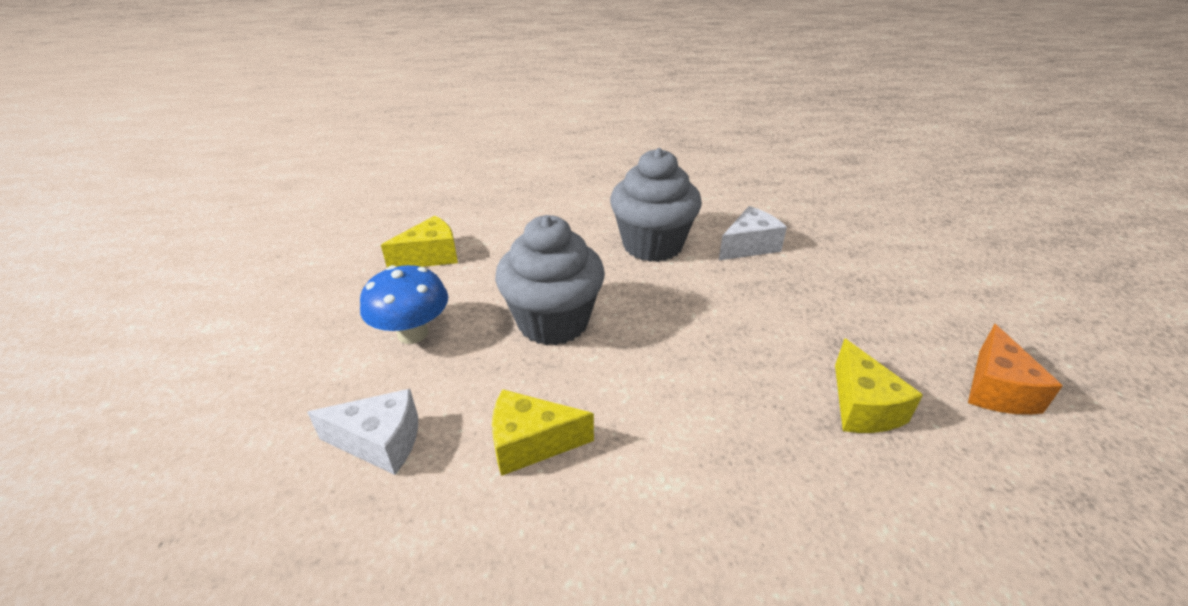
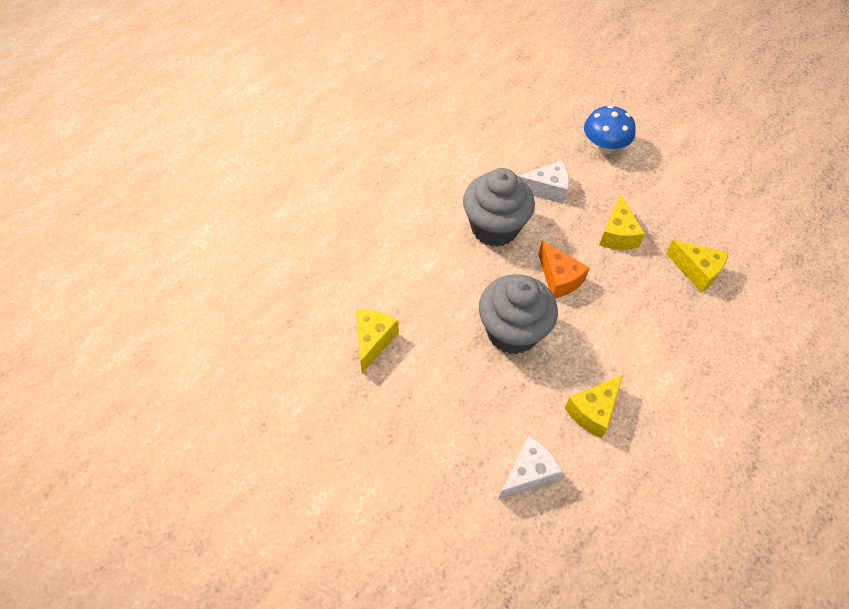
camera: 45 degrees left, 20 degrees up
(413, 333) = (449, 403): blue mushroom -> blue mushroom (603, 147)
(749, 246) = (547, 189): white cheese -> white cheese turned 75 degrees clockwise
(788, 316) = (617, 234): none -> yellow cheese
(997, 389) = (734, 217): orange cheese -> orange cheese (559, 278)

